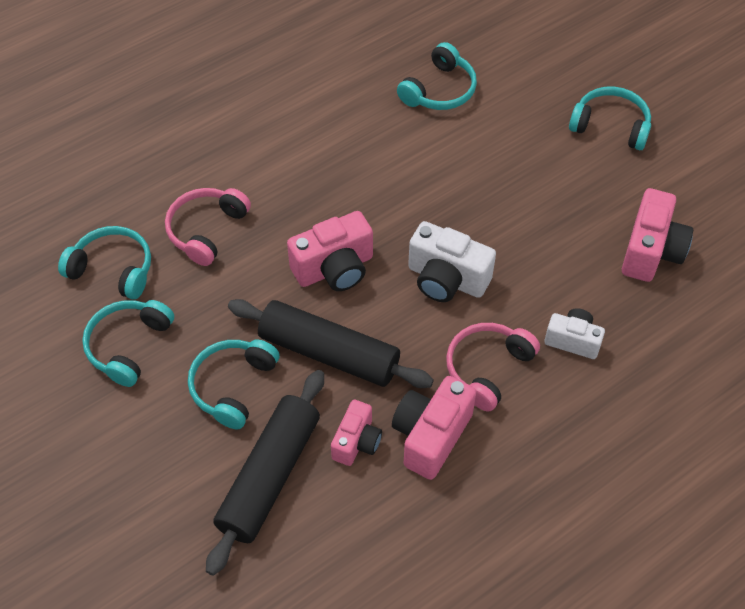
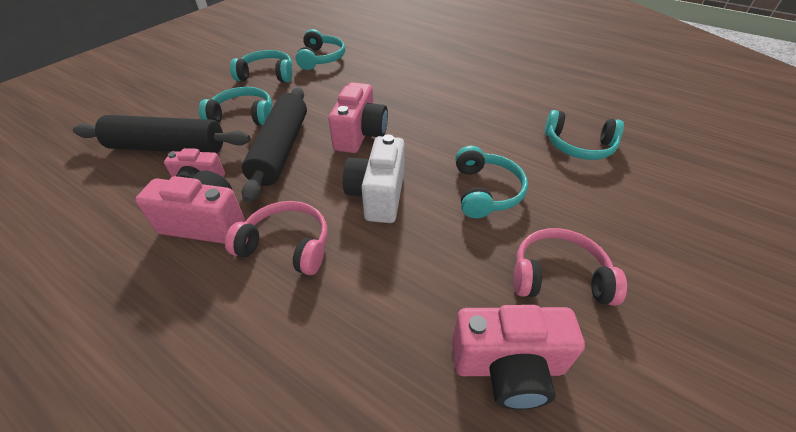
camera: 70 degrees right, 10 degrees down
(206, 230) = (366, 79): pink headphones -> pink headphones (558, 276)
(334, 269) = (360, 134): pink camera -> pink camera turned 120 degrees counterclockwise
(573, 340) = (341, 309): white camera -> none
(610, 126) = (662, 279): turquoise headphones -> turquoise headphones (485, 191)

